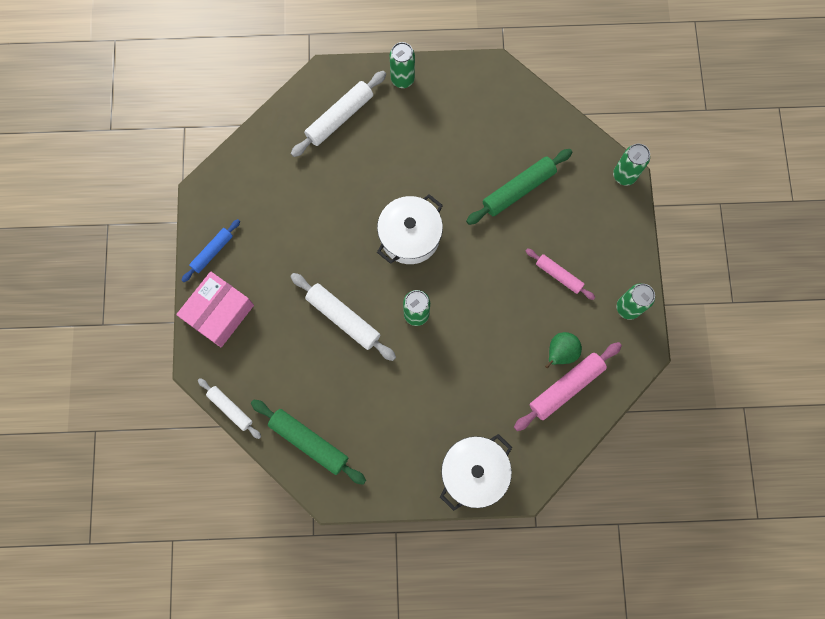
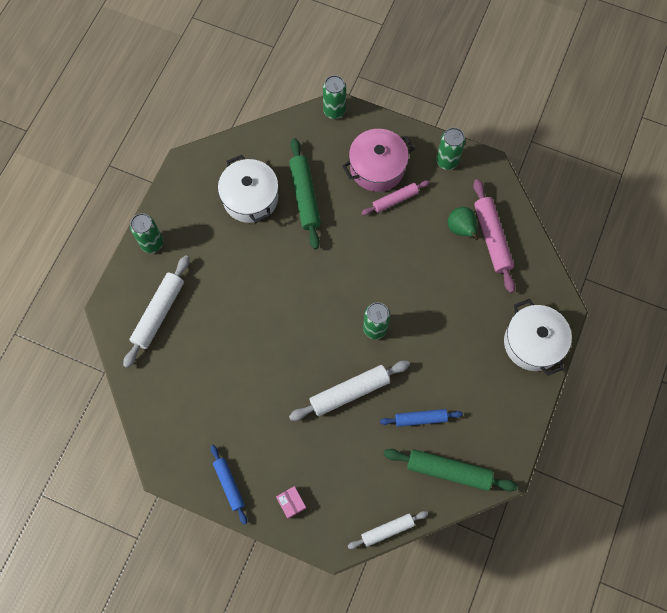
camera: 65 degrees left, 5 degrees down
(219, 312) = (291, 503): pink box -> pink box, size x0.44
(309, 442) = (448, 471): green rolling pin -> green rolling pin turned 45 degrees clockwise
(339, 117) = (159, 313): white rolling pin -> white rolling pin turned 45 degrees clockwise
(347, 395) = (420, 418): none -> blue rolling pin
(410, 236) = (302, 302): white pot -> white pot (250, 198)
(584, 243) = (377, 168): none -> pink pot

